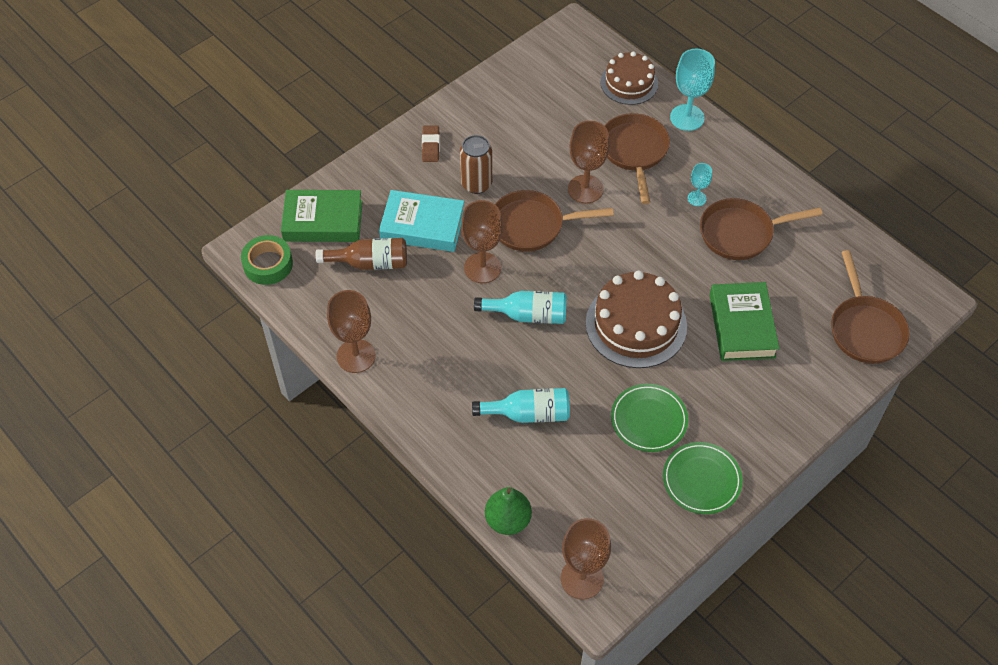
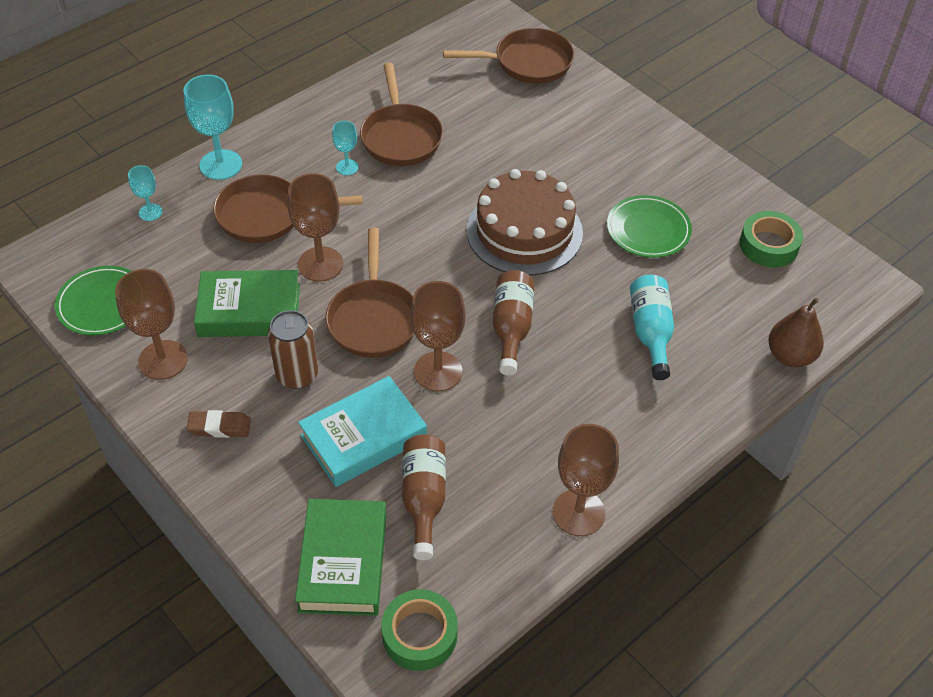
camera: 90 degrees left, 5 degrees down
(422, 226) = (363, 437): turquoise book -> turquoise book turned 45 degrees clockwise
(508, 520) = (790, 356): green pear -> brown pear
(527, 315) = (511, 328): turquoise bottle -> brown bottle
(582, 578) = (846, 295): brown goblet -> brown goblet (163, 360)
(629, 83) = (150, 212): brown cake -> turquoise goblet
(640, 519) = (768, 245): none -> green tape
(701, 480) = (715, 195): green plate -> green plate (102, 304)
(742, 326) = (525, 148): green book -> green book (249, 310)

